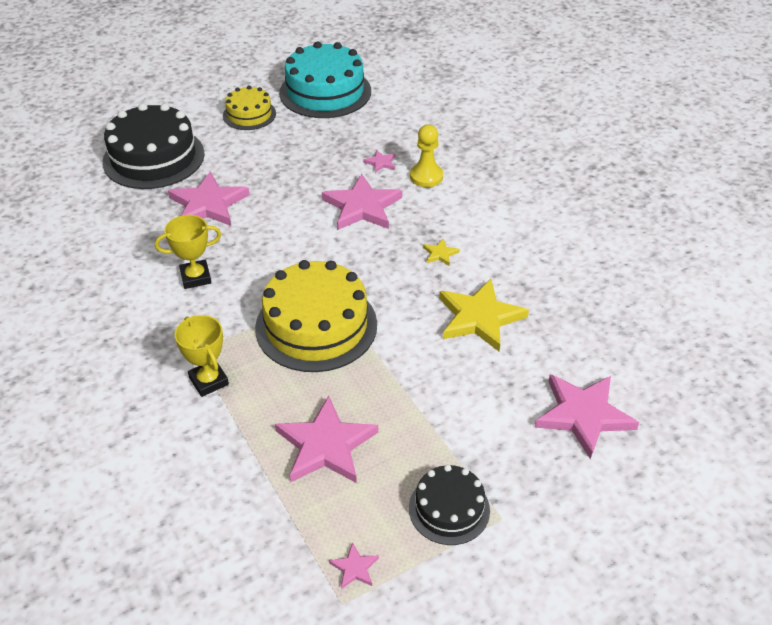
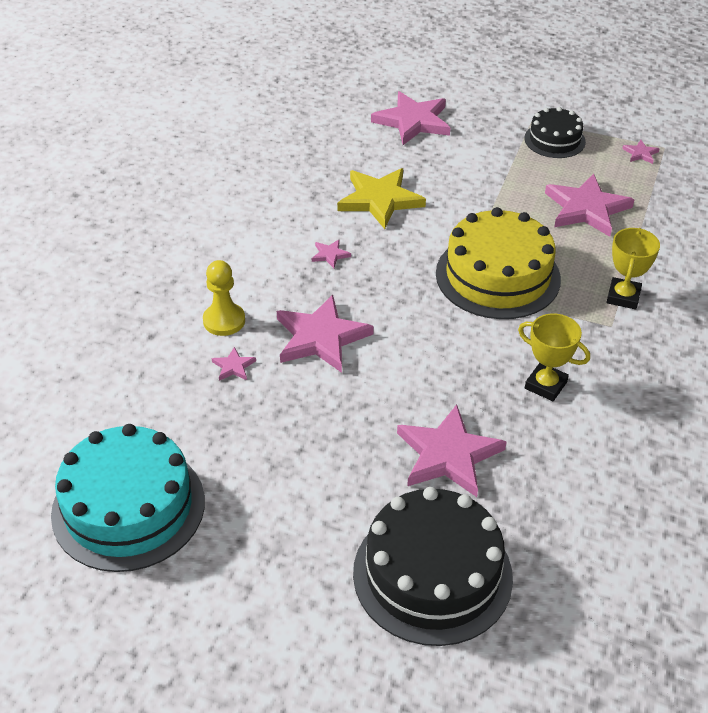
camera: 130 degrees left, 0 degrees up
(249, 114) = (252, 548): yellow cake -> none
(440, 254) = (330, 255): yellow star -> pink star

